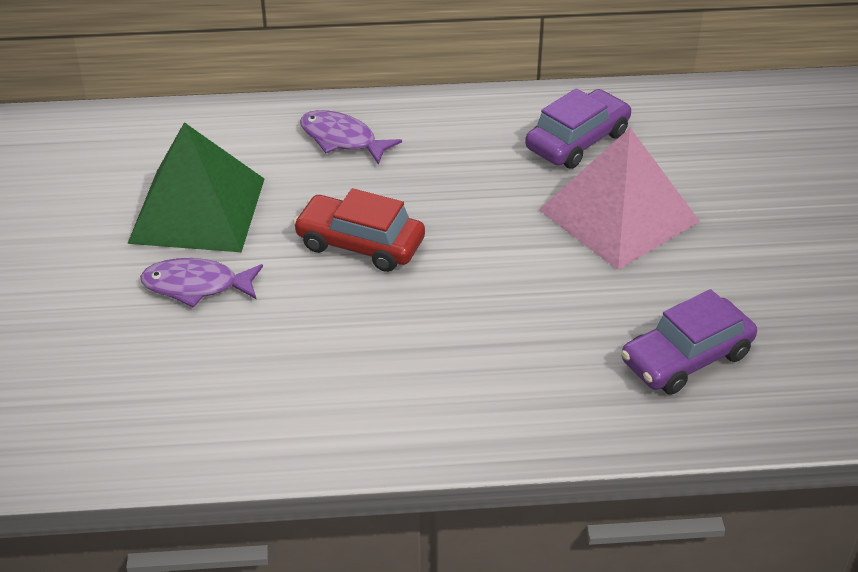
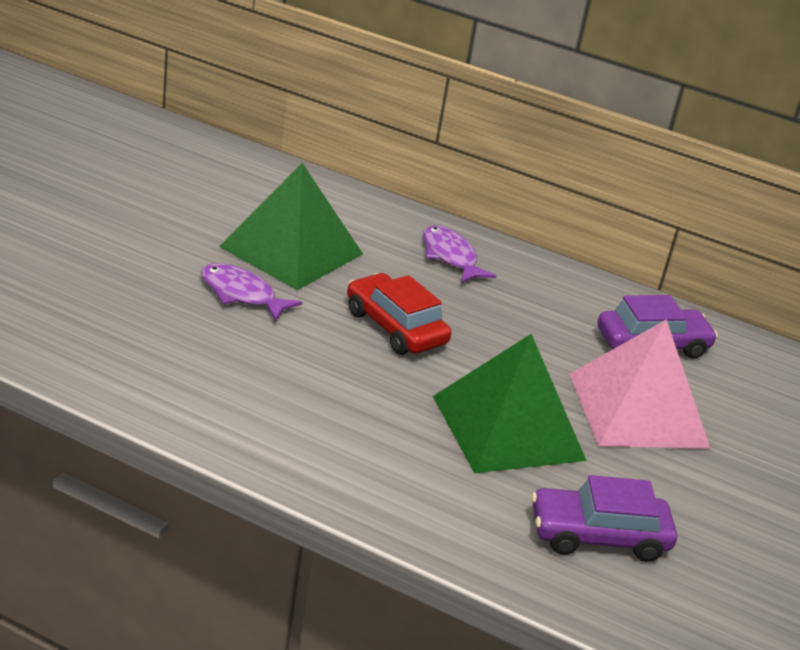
camera: 25 degrees right, 10 degrees down
(536, 294) = (508, 427): none -> green pyramid

